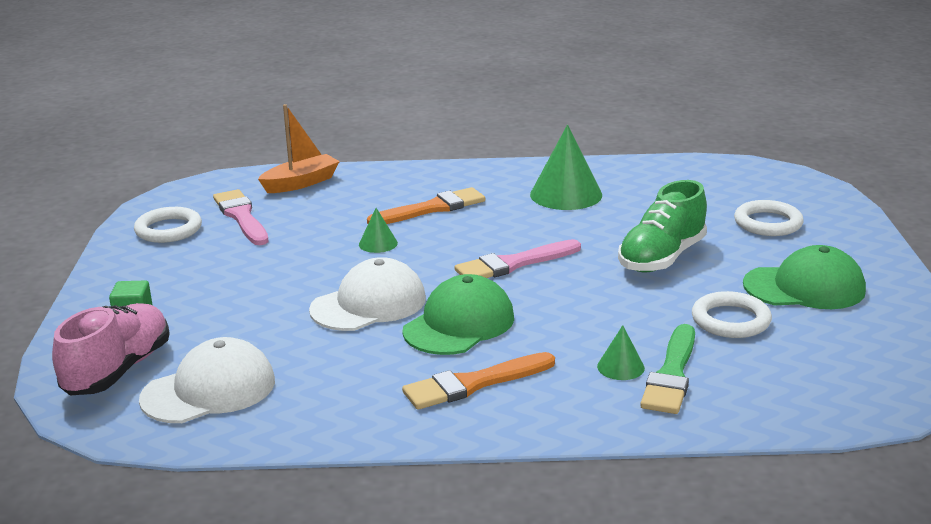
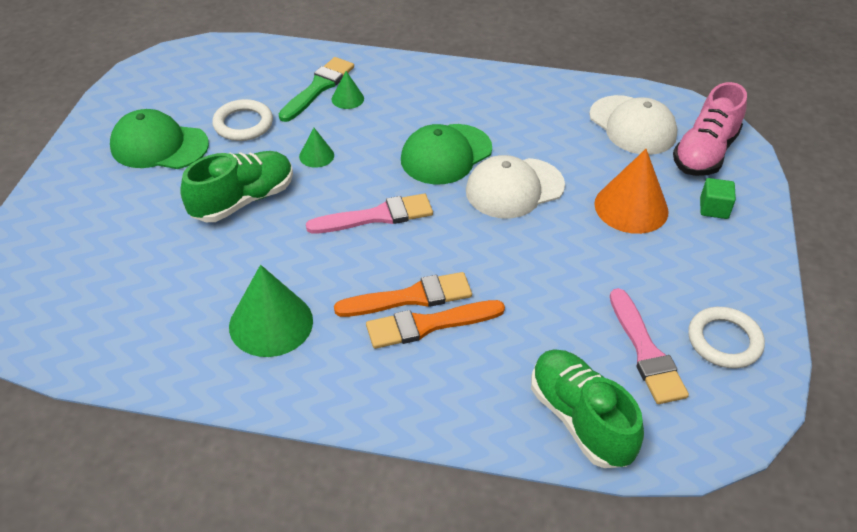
camera: 170 degrees left, 20 degrees up
(209, 390) = (632, 125): white cap -> white cap turned 105 degrees counterclockwise
(232, 305) = (631, 207): none -> orange cone
(301, 183) = (580, 419): orange boat -> green shoe
(378, 243) = (496, 271): green cone -> green cone (316, 156)
(474, 383) = (450, 102): orange brush -> orange brush (410, 297)
(768, 223) = (108, 230): white ring -> none

